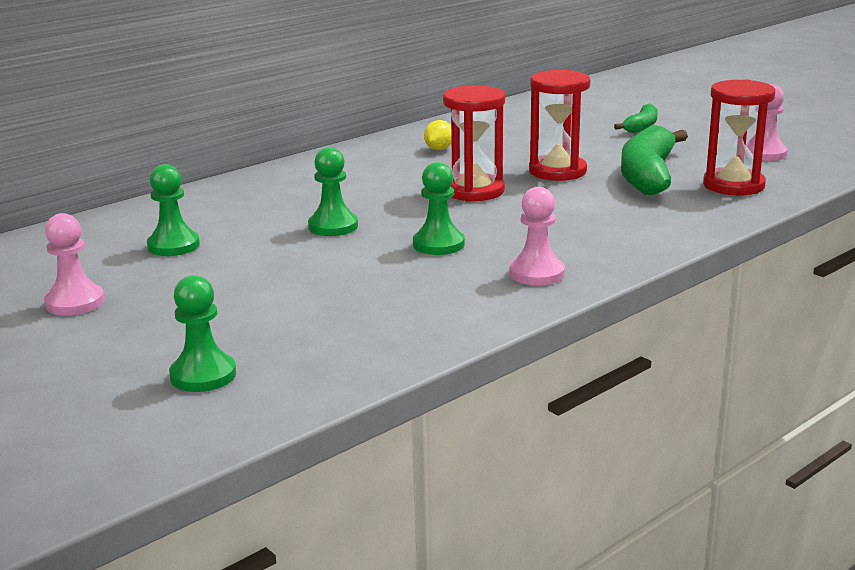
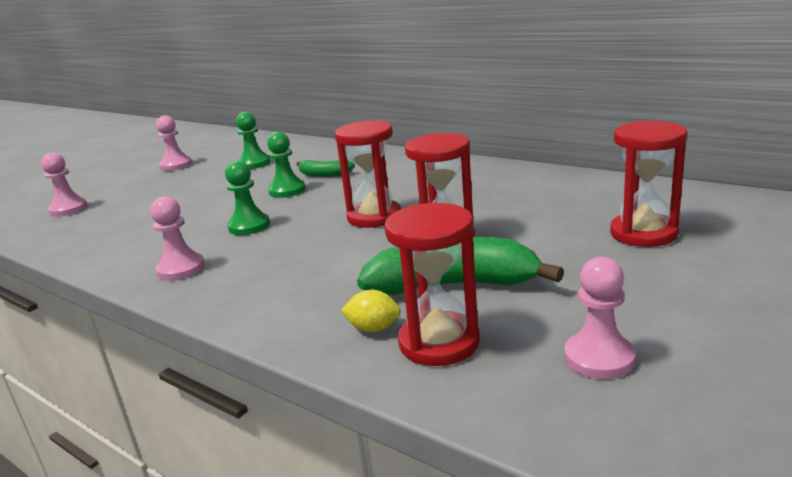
camera: 80 degrees right, 0 degrees up
(203, 375) = (68, 209): green pawn -> pink pawn
(439, 149) = (483, 186): yellow lemon -> yellow lemon (373, 329)
(597, 122) = (643, 233): none -> red hourglass
(641, 126) = (650, 259): green banana -> green banana (324, 174)

